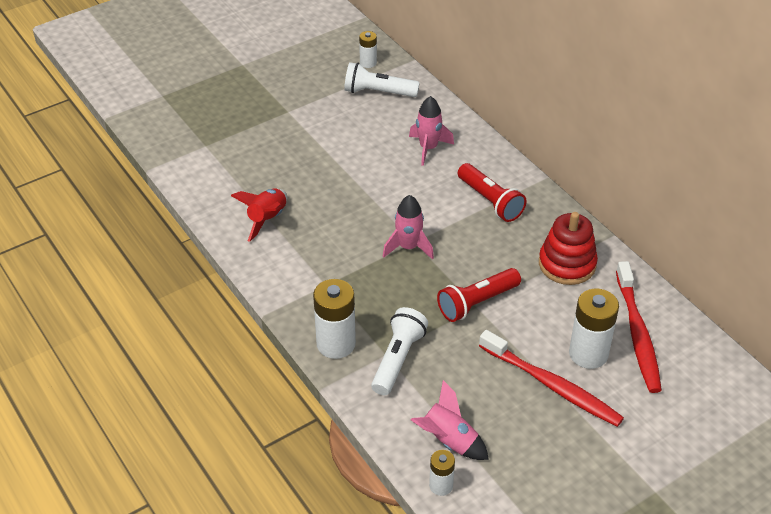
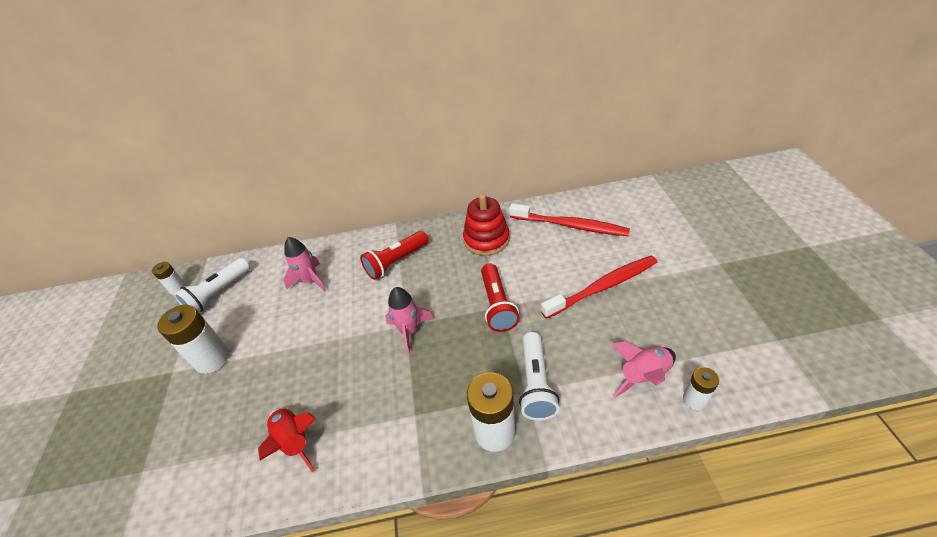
camera: 60 degrees left, 0 degrees up
(398, 359) = (535, 384): white flashlight -> white flashlight turned 135 degrees counterclockwise
(490, 201) = (396, 262): red flashlight -> red flashlight turned 150 degrees clockwise
(588, 353) = (578, 256): white battery -> white battery (212, 359)

